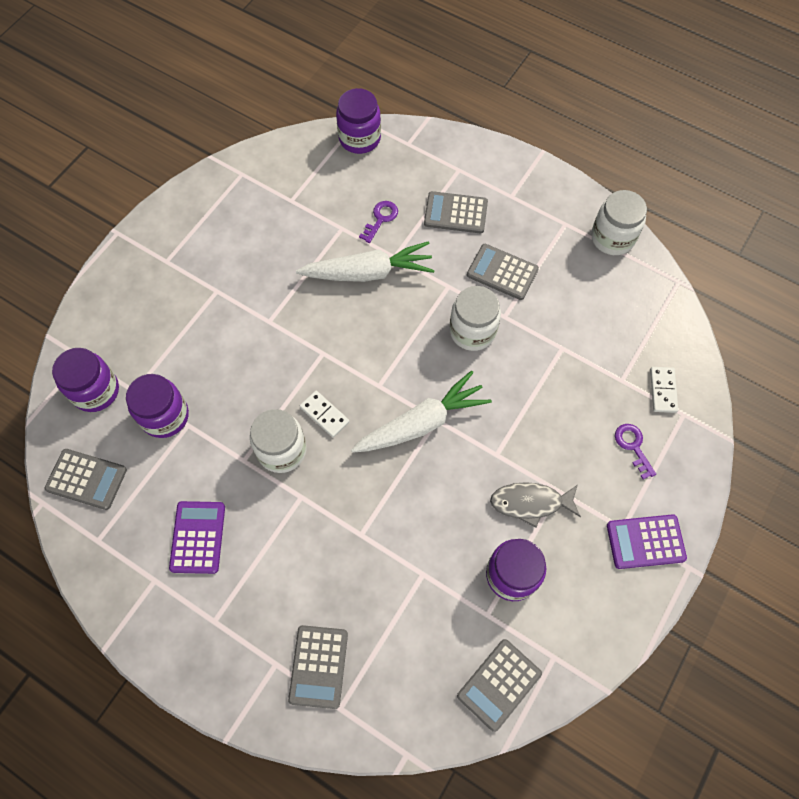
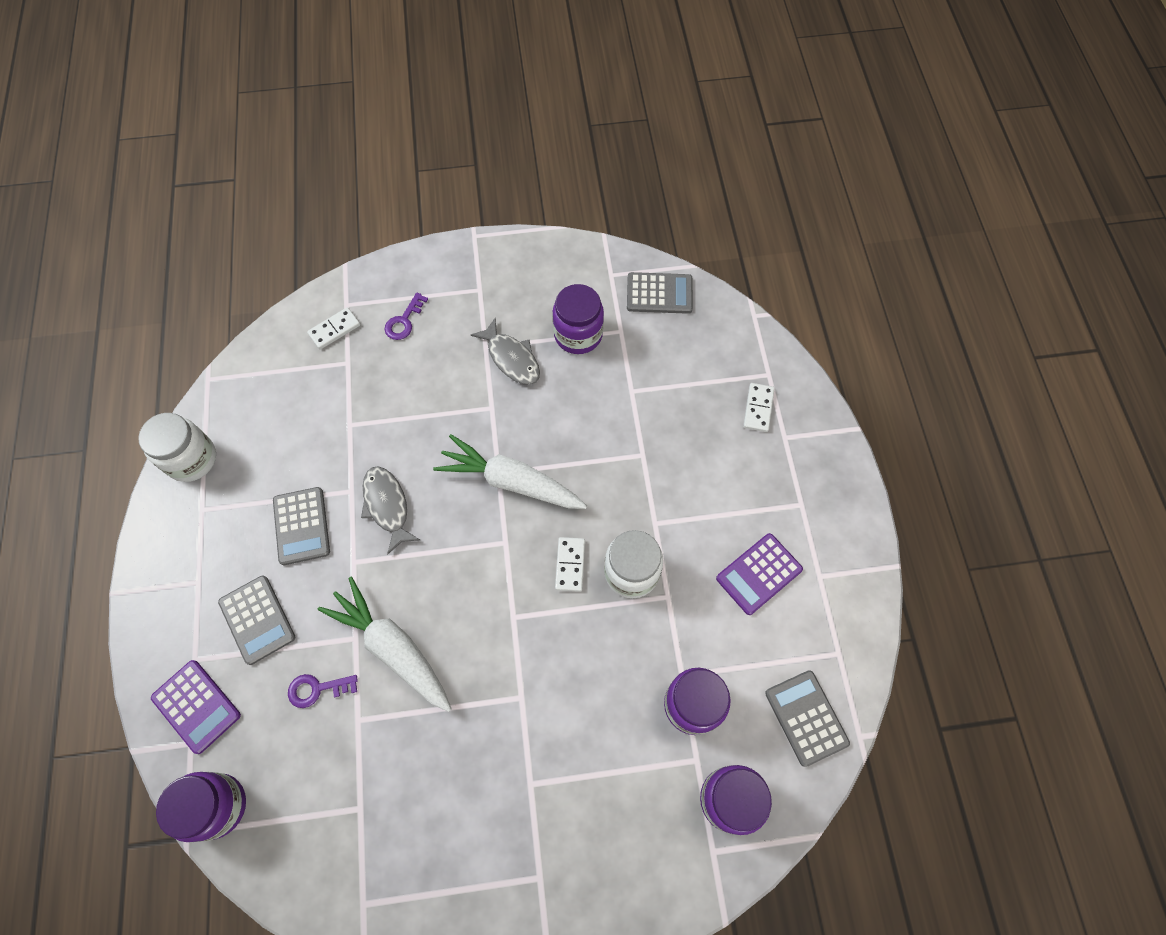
camera: 130 degrees left, 0 degrees up
(318, 666) = (758, 408): grey calculator -> white domino
(472, 331) = (387, 506): white jar -> grey fish
(645, 541) = (477, 270): purple calculator -> purple calculator (196, 706)

